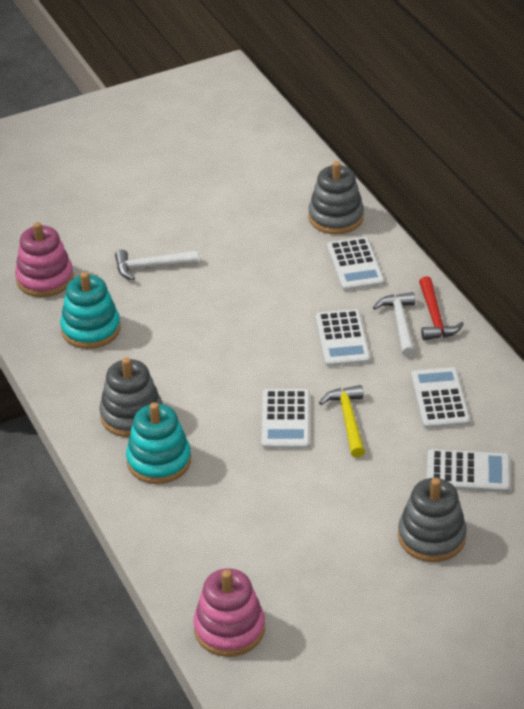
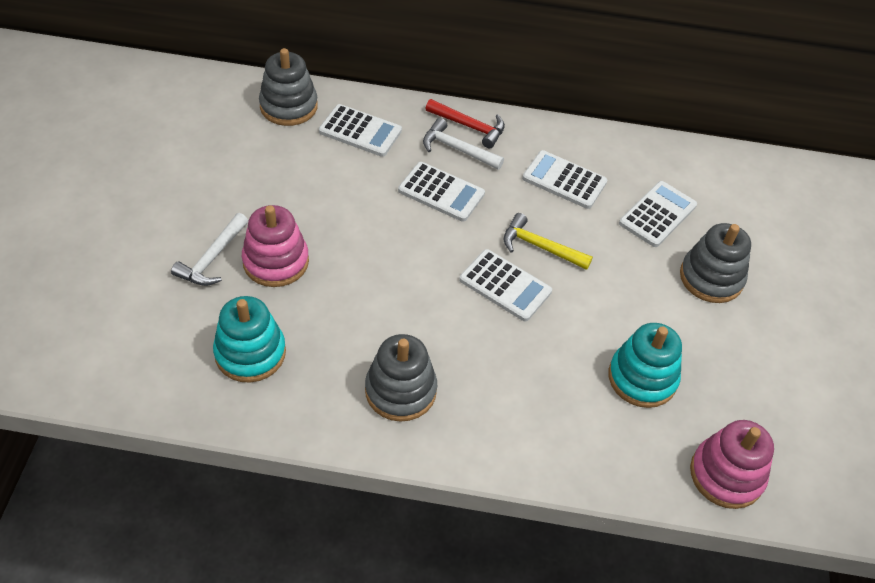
camera: 60 degrees left, 10 degrees up
(45, 279) = (136, 347): pink stacking toy -> pink stacking toy (276, 261)
(159, 461) = (479, 405): turquoise stacking toy -> turquoise stacking toy (642, 378)

